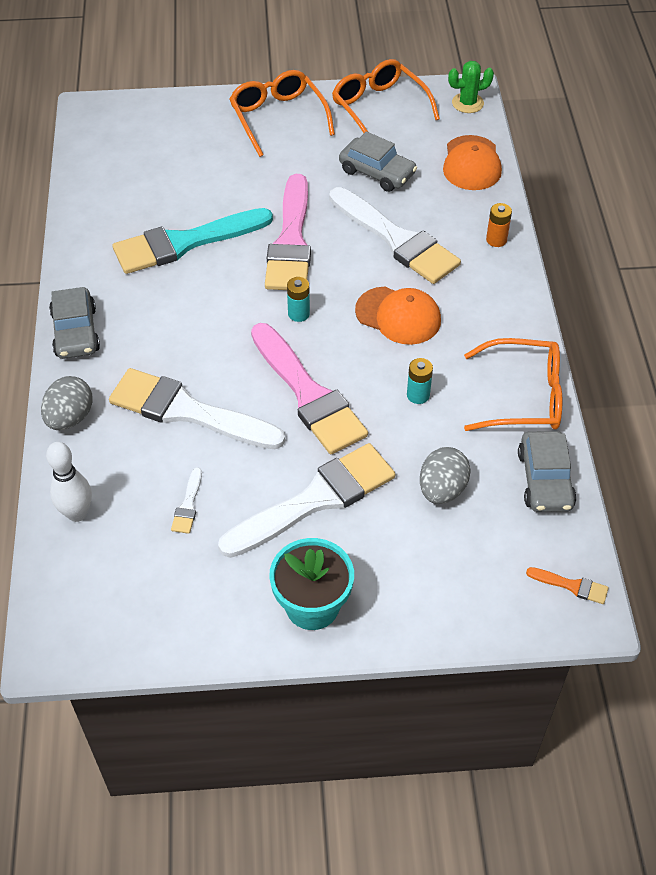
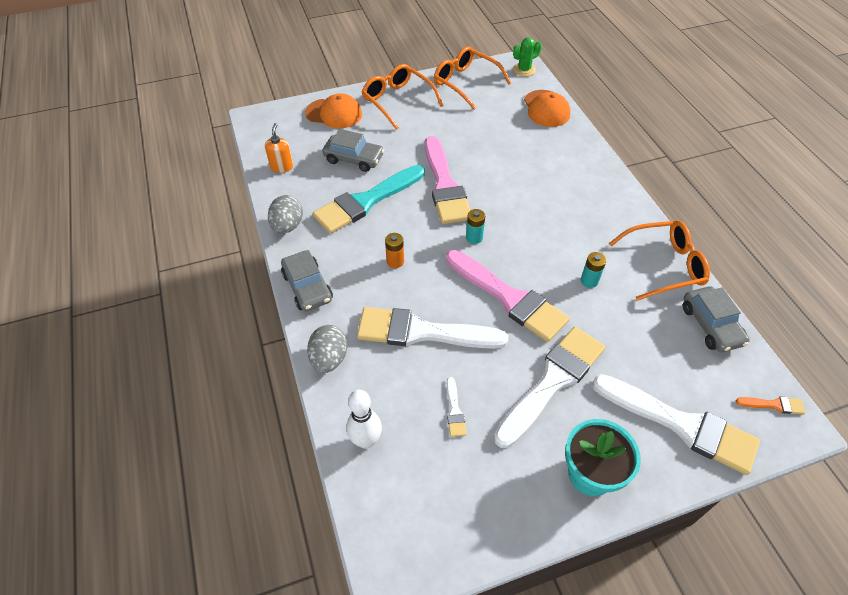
camera: 15 degrees left, 0 degrees up
(99, 179) = (281, 166): none -> orange soap dispenser
(377, 172) = (484, 126): grey car -> grey car (354, 158)
(396, 240) = (520, 170): white brush -> white brush (681, 424)
(398, 316) = (547, 224): orange cap -> orange cap (334, 113)
(442, 489) = (642, 350): grey egg -> grey egg (287, 226)
(496, 240) = (588, 157): orange battery -> orange battery (395, 261)

